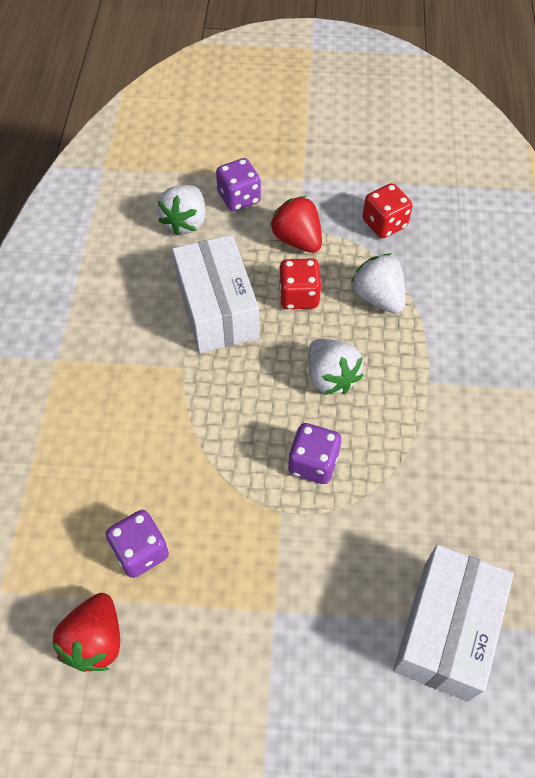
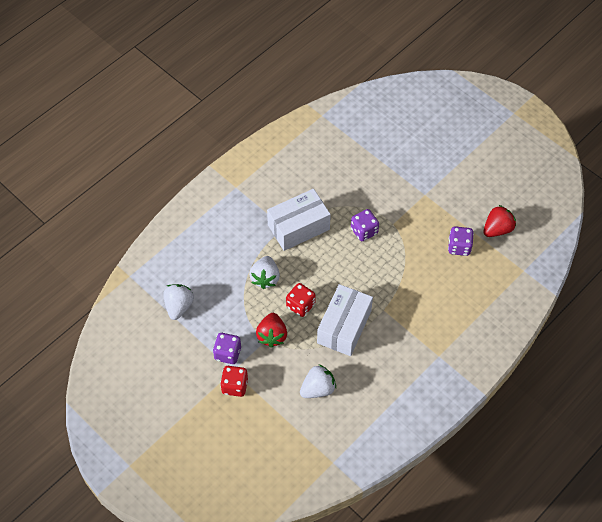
camera: 140 degrees left, 0 degrees up
(239, 198) = (277, 383): purple dice -> purple dice (227, 353)
(330, 377) = (323, 258): white strawberry -> white strawberry (179, 306)
(384, 224) = (221, 312): red dice -> red dice (235, 386)
(445, 630) = (370, 149): white box -> white box (298, 227)

